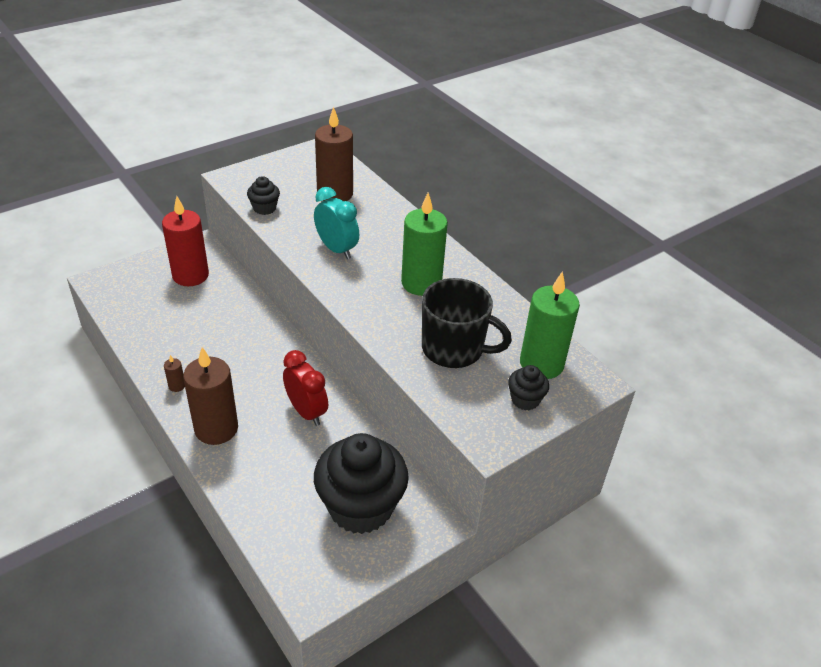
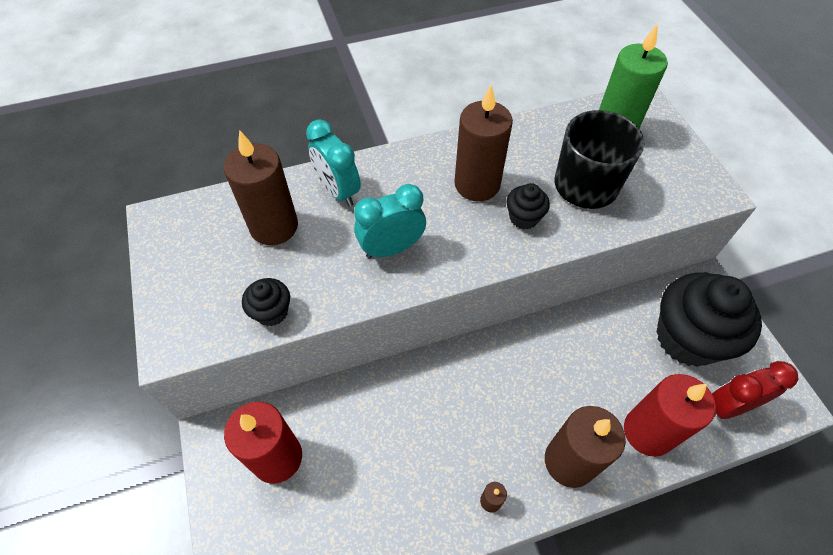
camera: 70 degrees left, 15 degrees up
(253, 480) = (648, 432): none -> red candle
(306, 412) = (557, 361): red clock -> red clock (728, 406)
(380, 215) = (338, 191): none -> turquoise clock
(421, 283) = (477, 184): green candle -> brown candle
(525, 400) = (661, 152): black cupcake -> black cupcake (524, 218)

